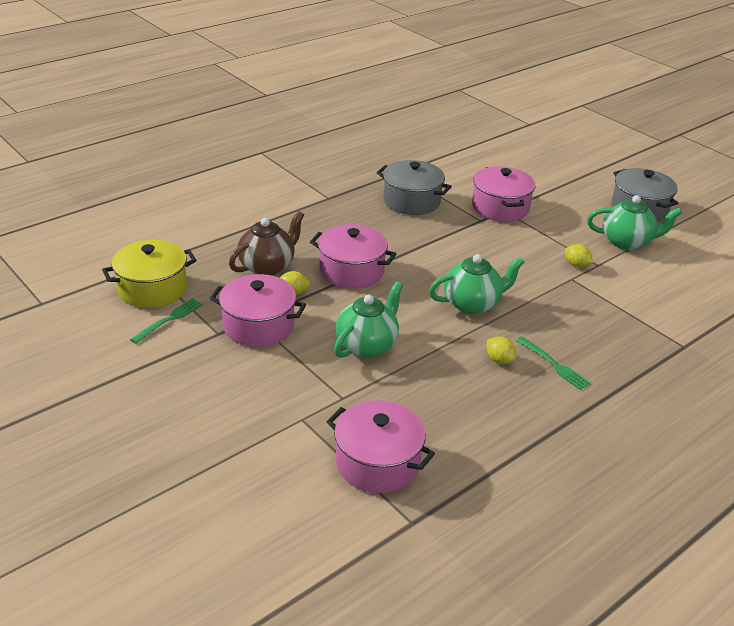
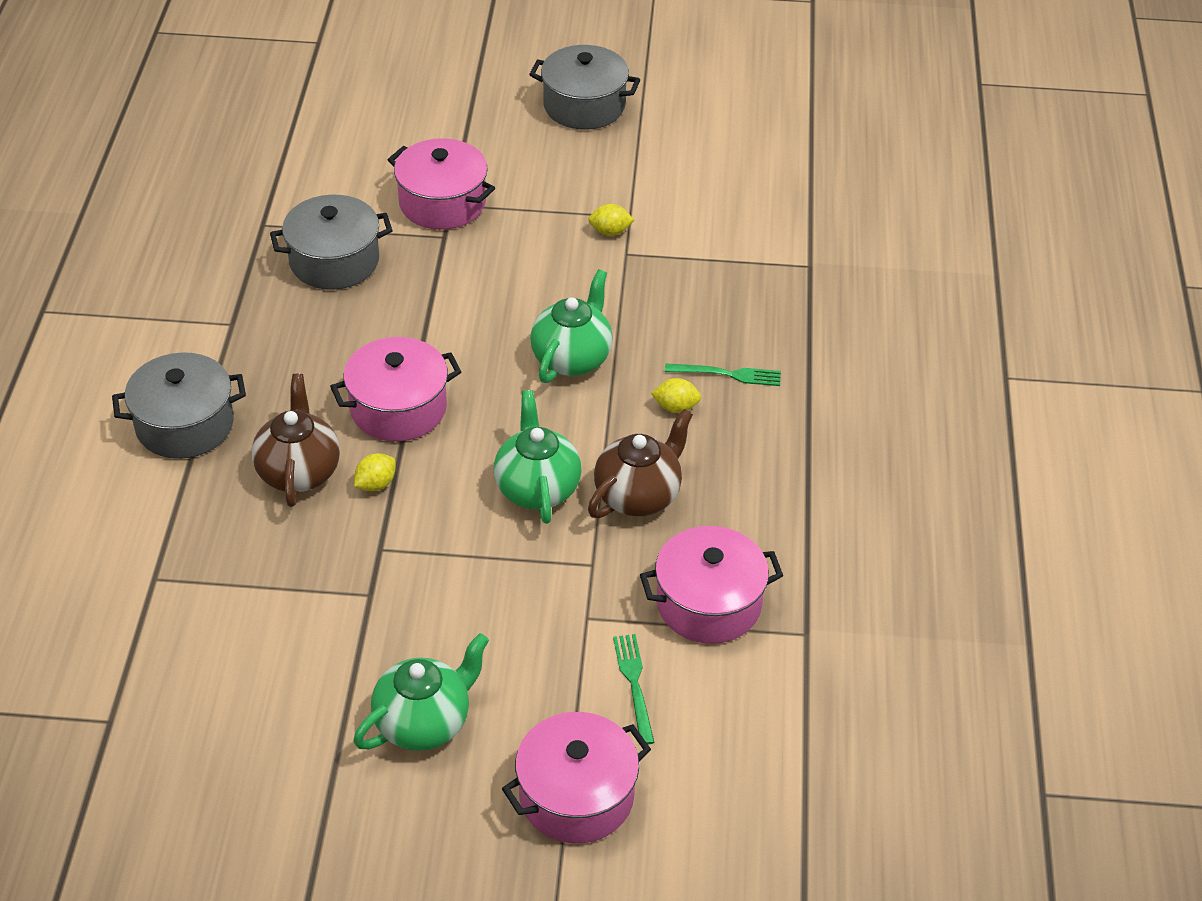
camera: 45 degrees left, 10 degrees up
(152, 289) = (212, 600): yellow pot -> none
(169, 319) = (291, 621): green fork -> green fork (634, 684)
(250, 220) = (185, 425): none -> grey pot
(258, 326) = (398, 552): pink pot -> pink pot (576, 796)
(416, 385) = (638, 496): none -> brown teapot
(627, 242) = (623, 164): green teapot -> green teapot (424, 723)

